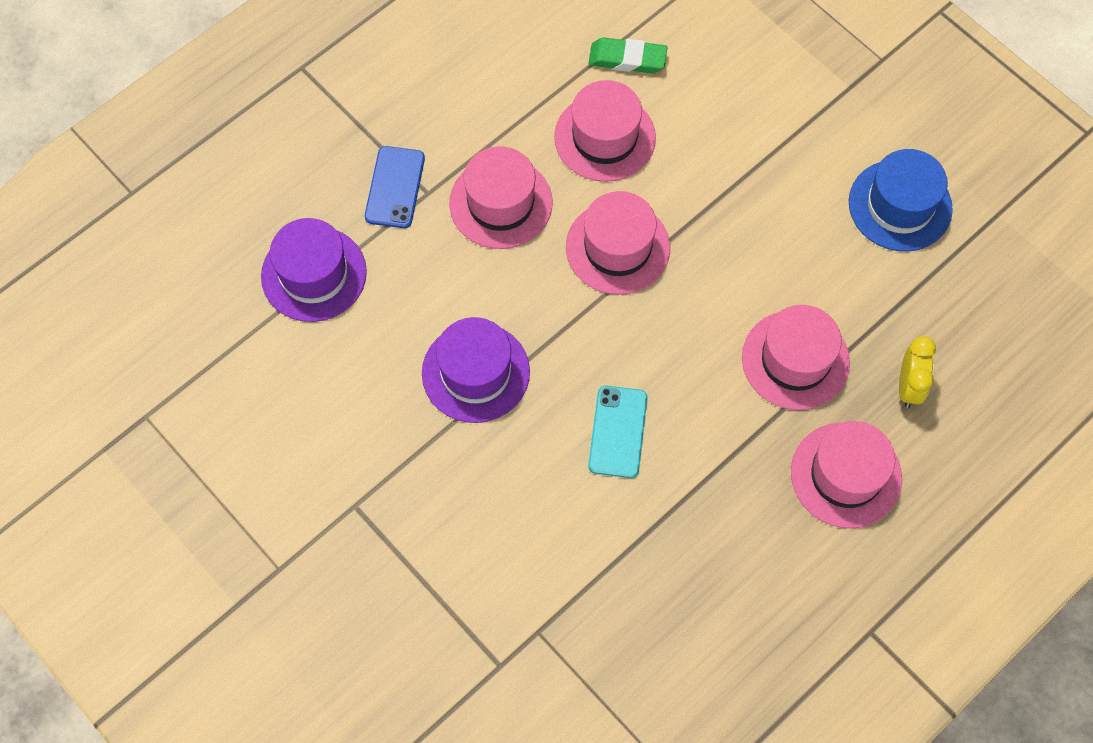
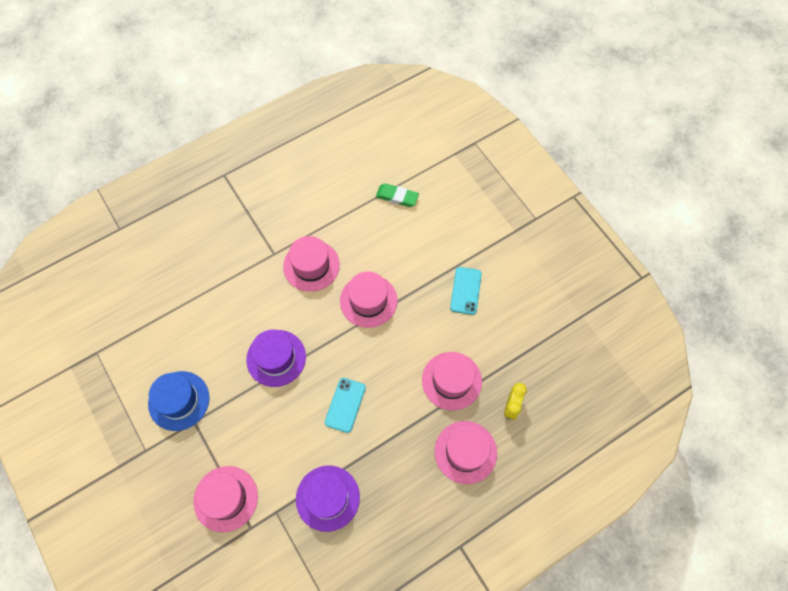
camera: 10 degrees right, 0 degrees up
(314, 274) = (203, 289): purple hat -> purple hat (327, 498)
(395, 187) = (257, 248): blue phone -> none
(604, 137) = (375, 238): pink hat -> pink hat (225, 498)
(786, 203) = (466, 291): none -> turquoise phone
(900, 205) = (528, 302): blue hat -> blue hat (179, 400)

